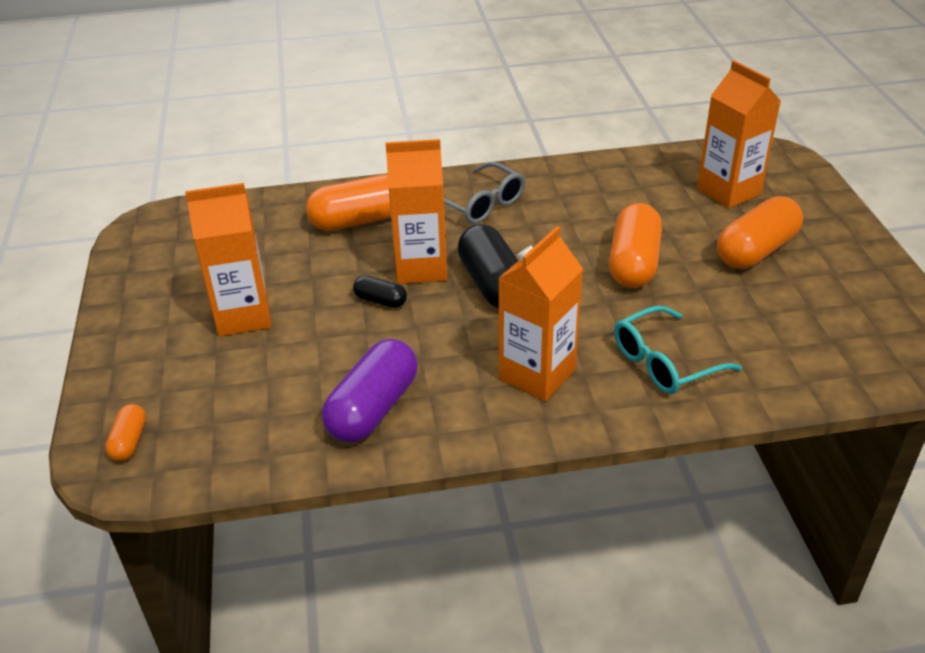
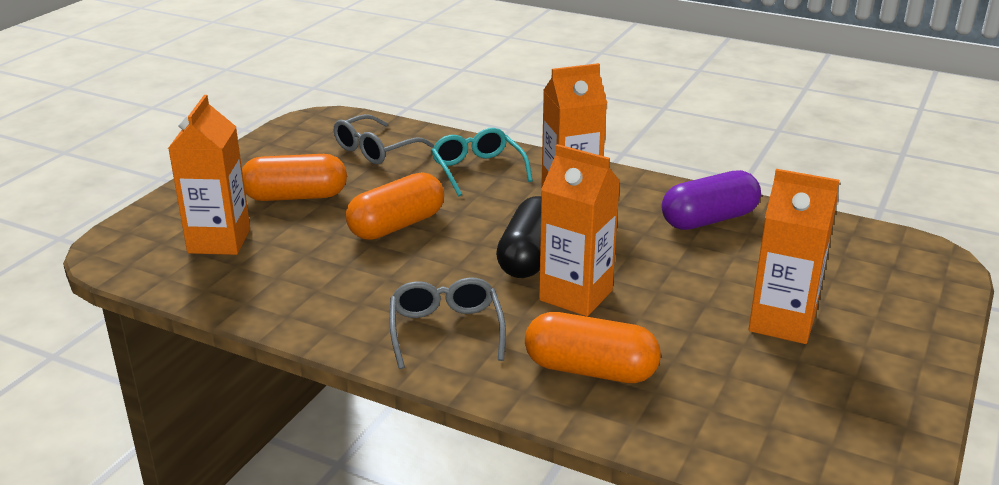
camera: 145 degrees left, 10 degrees down
(129, 441) = (918, 268): orange capsule -> none
(380, 301) = (640, 283): black capsule -> none
(664, 362) = (478, 170): turquoise glasses -> turquoise glasses turned 120 degrees counterclockwise
(798, 338) = (376, 150): none -> grey glasses

